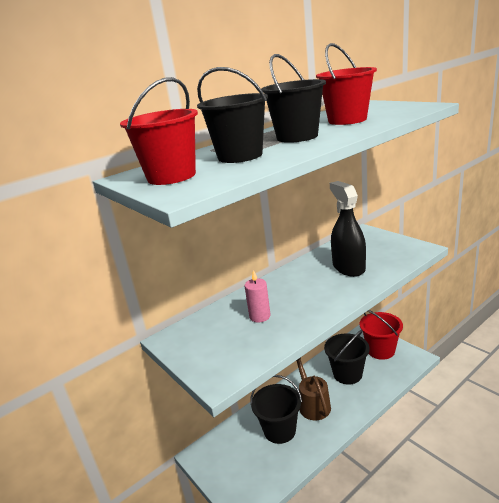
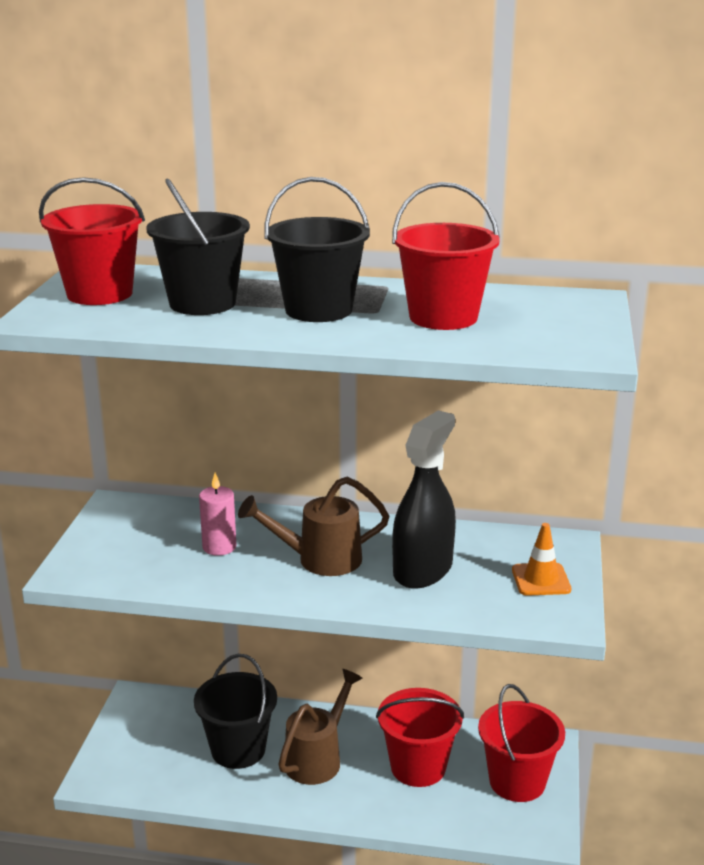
camera: 45 degrees right, 0 degrees up
(309, 290) = (320, 560): none -> brown watering can
(347, 374) = (418, 767): black bucket -> red bucket
(386, 244) = (541, 580): none -> orange traffic cone

